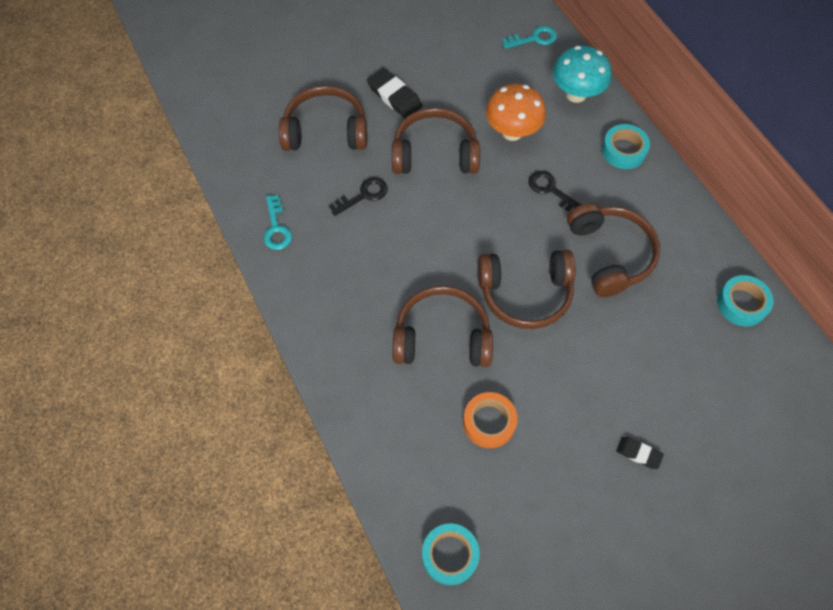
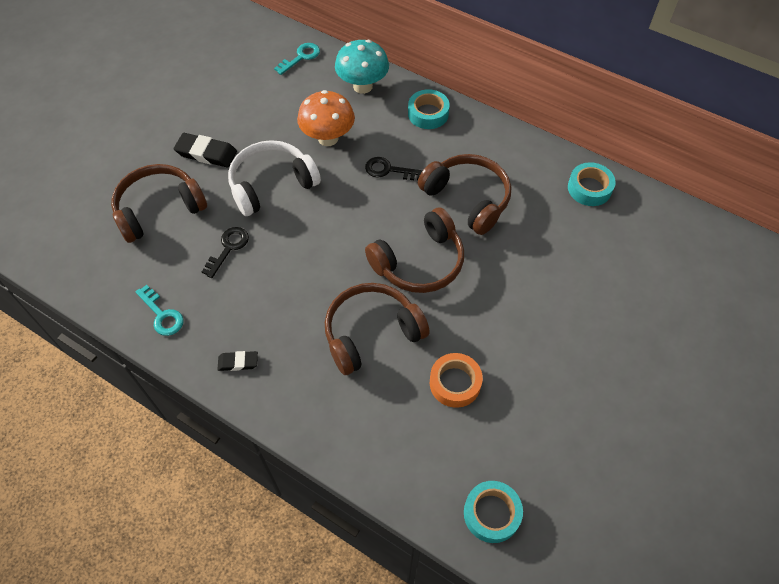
camera: 30 degrees left, 5 degrees down
(434, 153) = (271, 184): brown headphones -> white headphones
(638, 453) = (587, 343): black eraser -> black eraser (238, 362)

